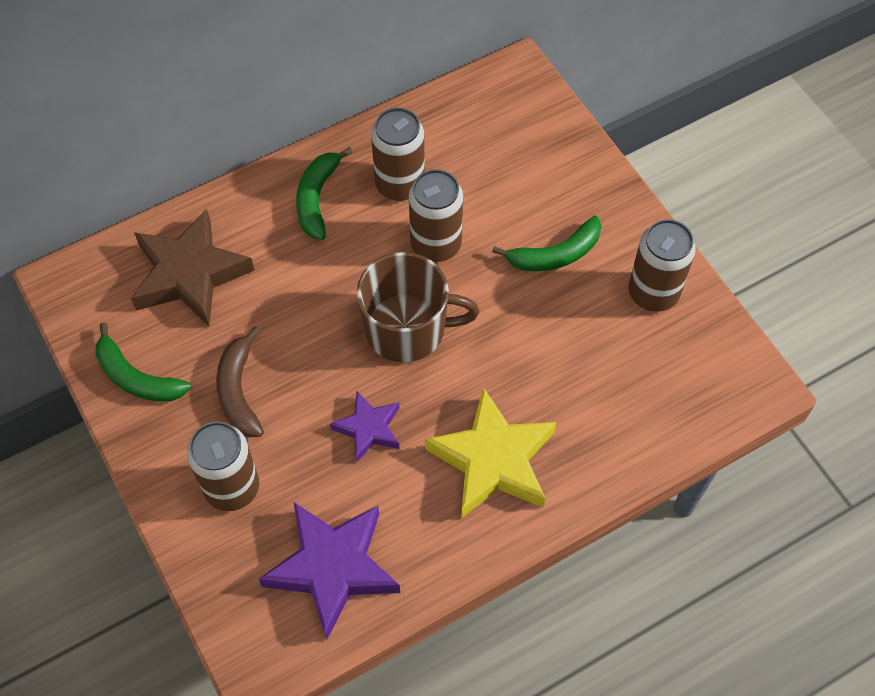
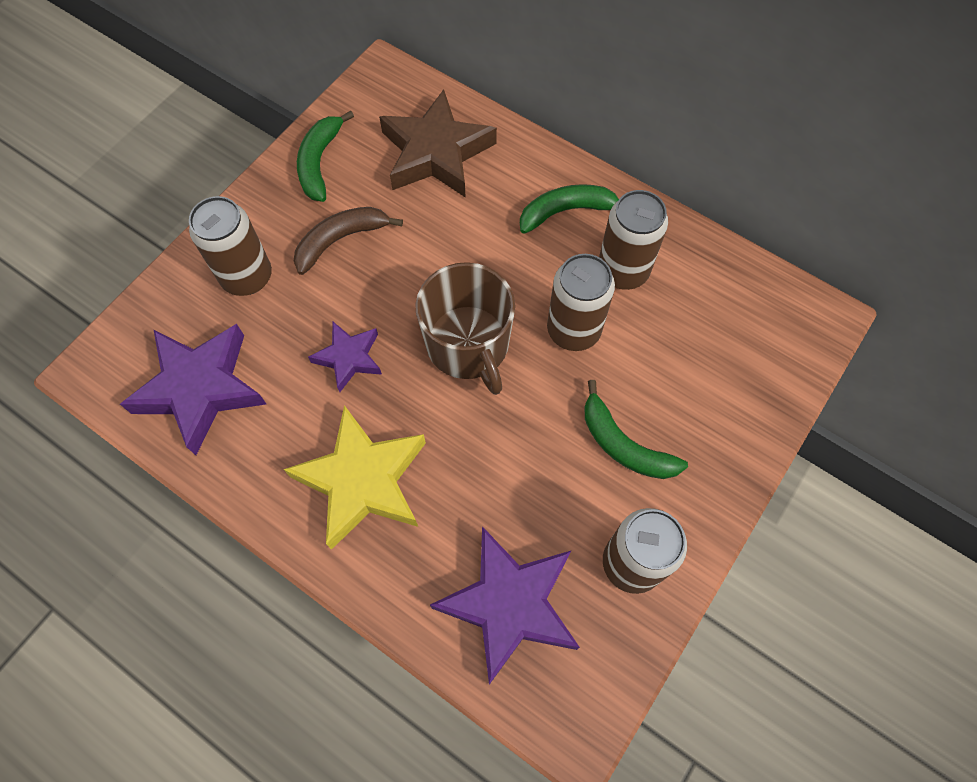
camera: 65 degrees right, 5 degrees up
(648, 391) = (509, 605): none -> purple star

